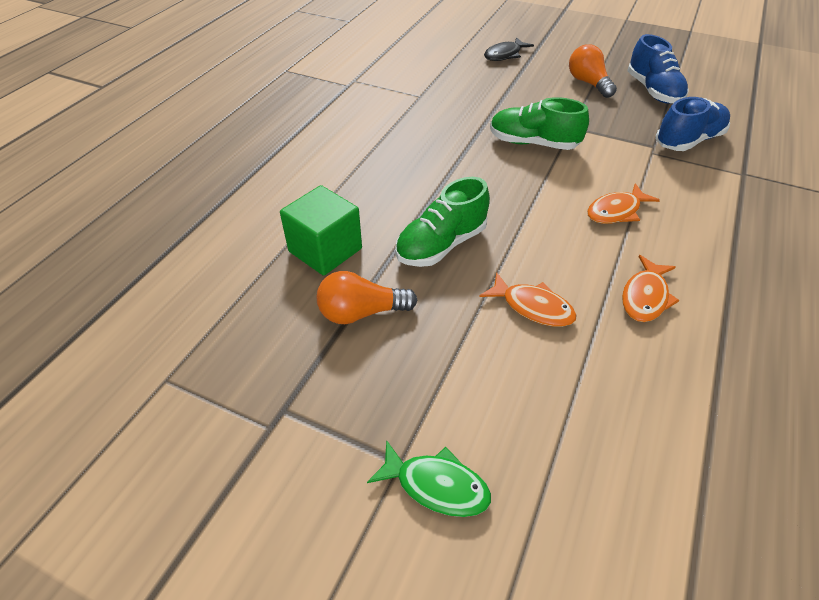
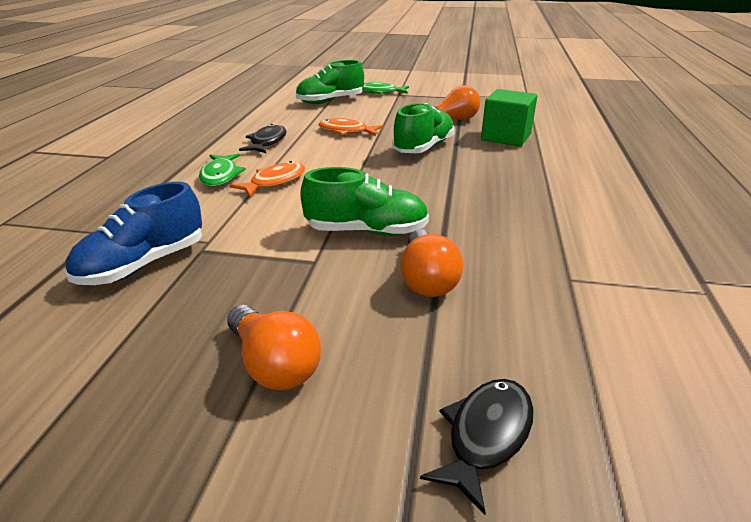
camera: 165 degrees right, 15 degrees down
(503, 107) = (427, 279): none -> orange light bulb
(553, 450) = (330, 101): none -> green shoe
(645, 297) = (267, 142): orange fish -> black fish
(653, 91) = (138, 364): blue shoe -> none
(678, 231) = (220, 176): none -> green fish

